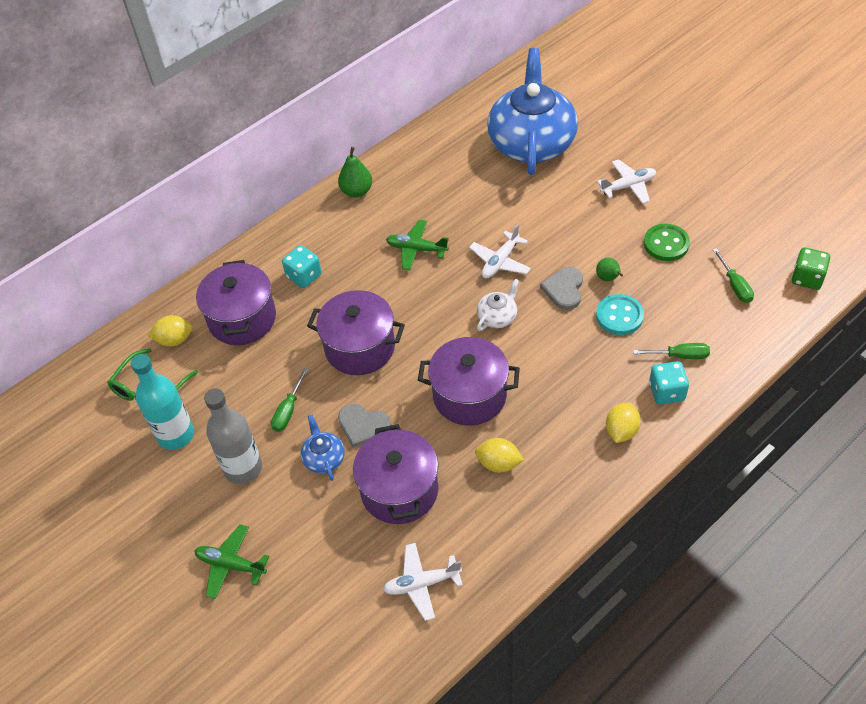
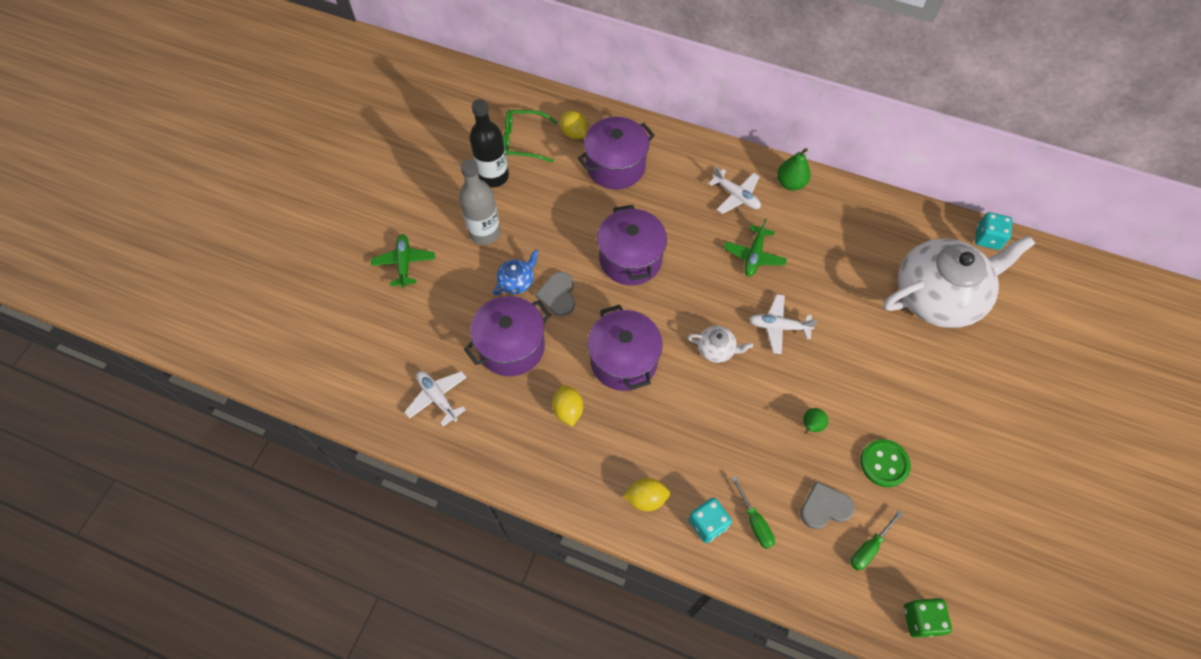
camera: 60 degrees right, 10 degrees up
(176, 435) = (493, 176): turquoise bottle -> black bottle
(288, 411) = (547, 237): green screwdriver -> none
(304, 276) = (679, 187): turquoise dice -> turquoise dice (987, 238)
(416, 249) = (754, 255): green plane -> green plane turned 150 degrees counterclockwise
(531, 142) = (938, 295): blue teapot -> white teapot
(564, 289) = (776, 392): grey heart -> grey heart (824, 507)
(619, 316) = (772, 451): turquoise button -> none
(628, 186) = (937, 402): white plane -> white plane (736, 196)

